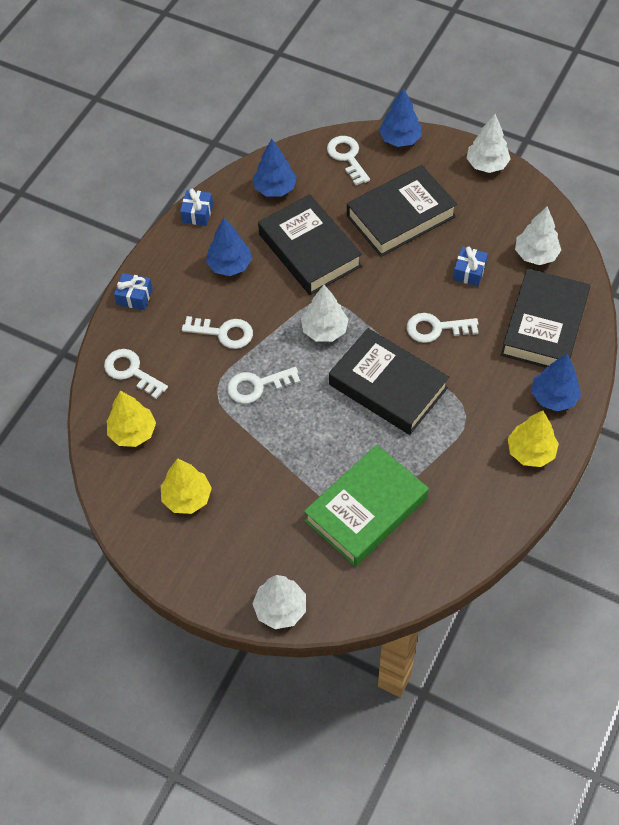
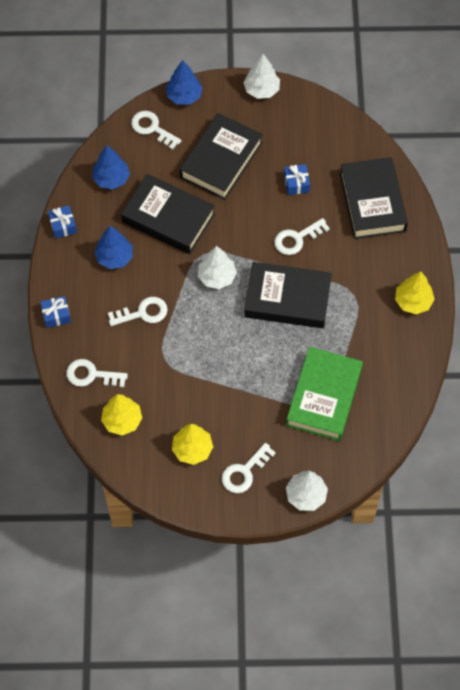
camera: 30 degrees left, 5 degrees up
(257, 386) = (193, 342): white key -> white key (244, 472)
(536, 254) = (337, 148): white tree -> none
(553, 397) = (407, 254): blue tree -> none

